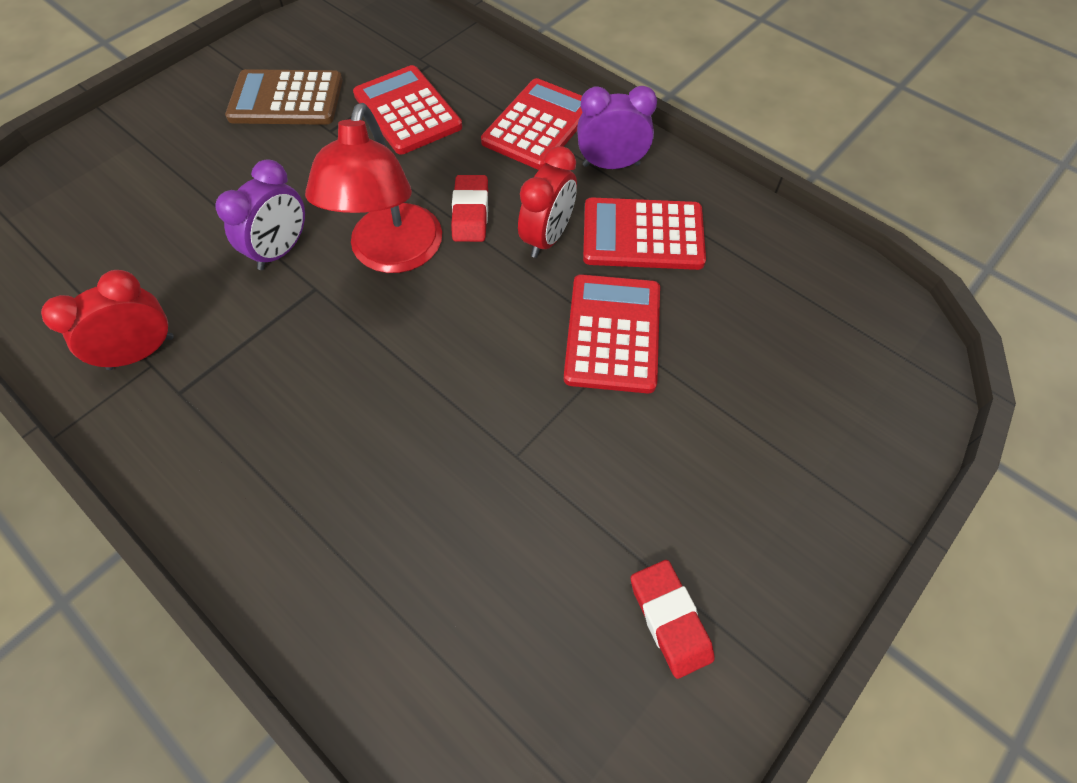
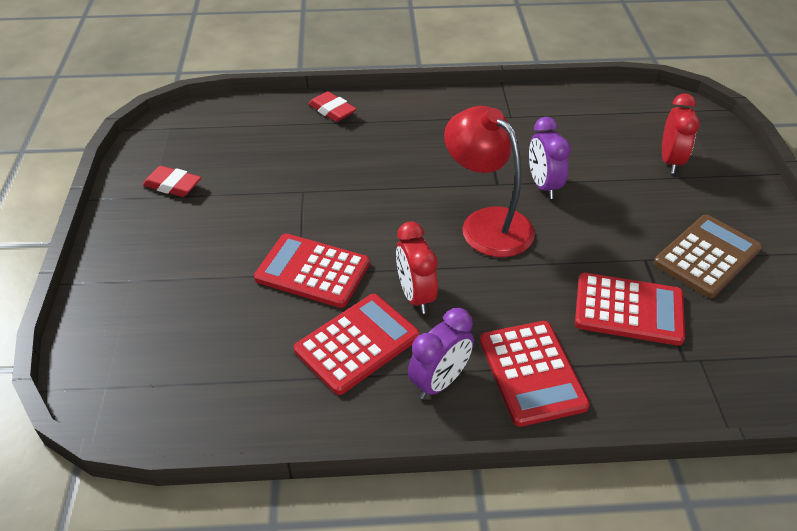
camera: 135 degrees right, 15 degrees down
(141, 352) = (522, 116): red clock -> red clock (670, 161)
(470, 213) = (481, 276): red eraser -> red eraser (332, 111)
(612, 333) = (312, 271): red calculator -> red calculator turned 150 degrees clockwise

